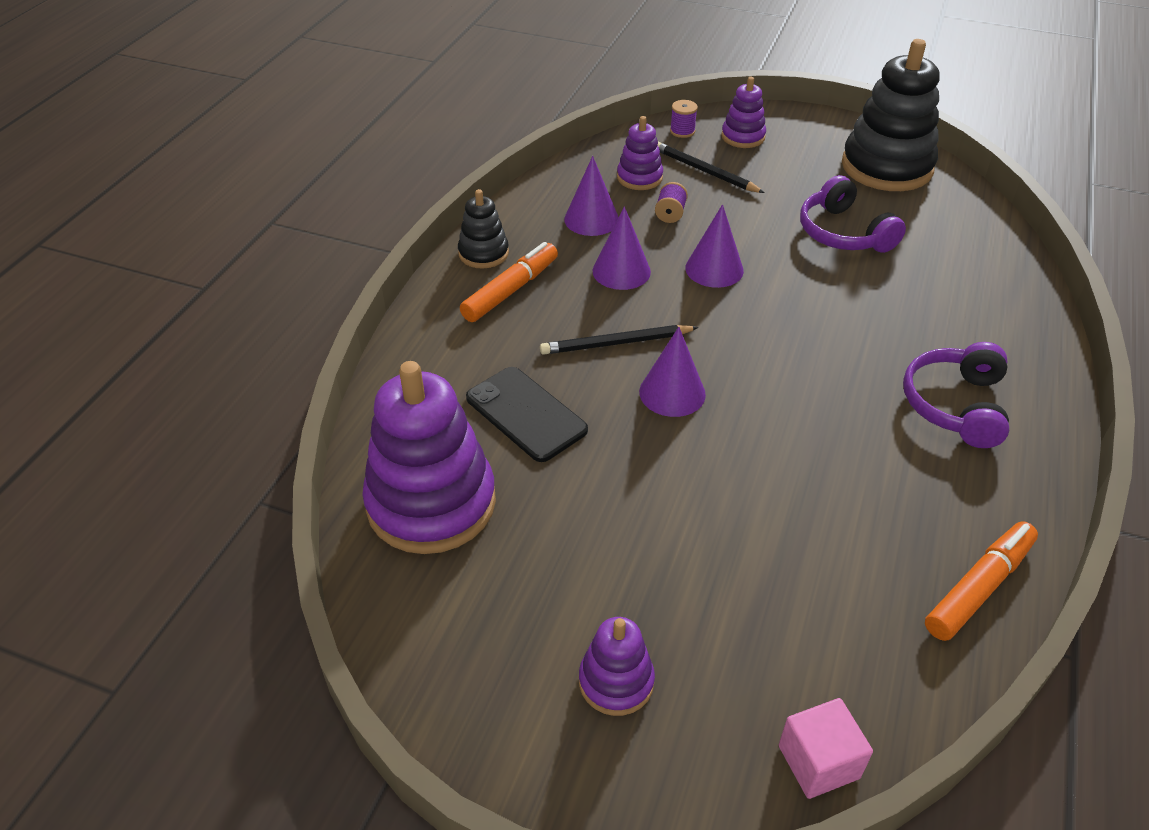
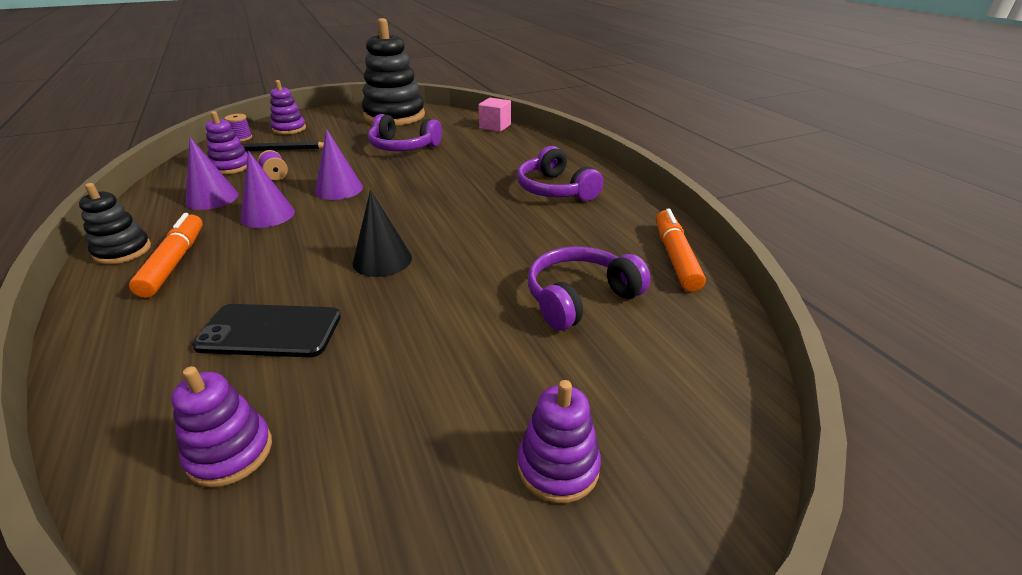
camera: 45 degrees left, 10 degrees down
(431, 503) = (230, 452): purple stacking toy -> purple stacking toy, size x0.50
(616, 343) = (306, 253): black pencil -> none
(672, 393) = (382, 260): purple cone -> black cone
(808, 559) = (580, 298): none -> purple headphones
(818, 762) = (738, 405): pink cube -> pink cube (495, 126)

